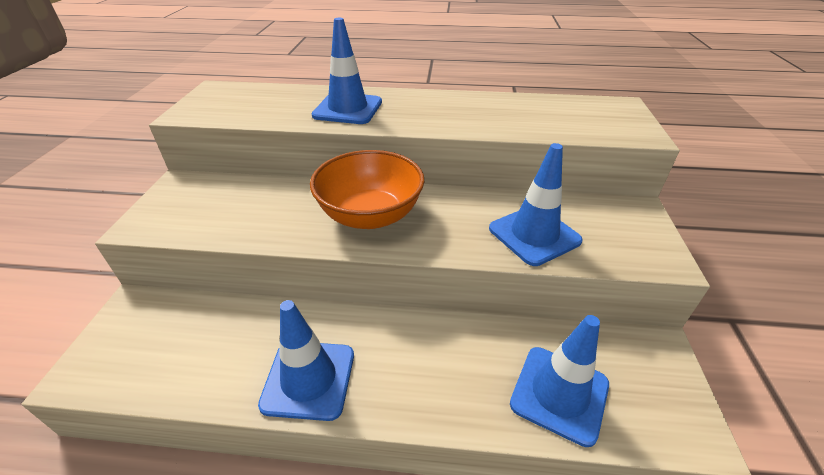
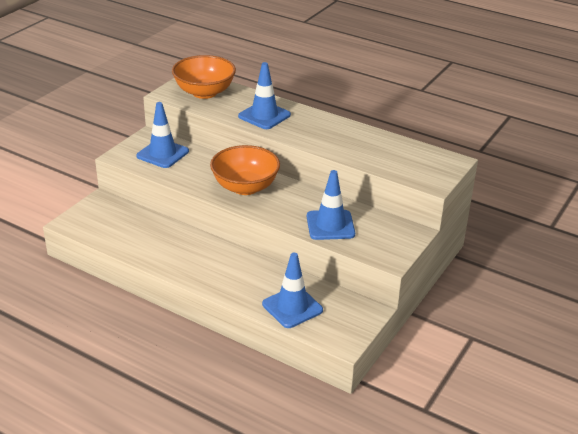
camera: 25 degrees right, 5 degrees down
(243, 100) = (204, 92): none -> orange bowl
(309, 379) = (173, 260): blue traffic cone -> blue traffic cone (162, 154)

